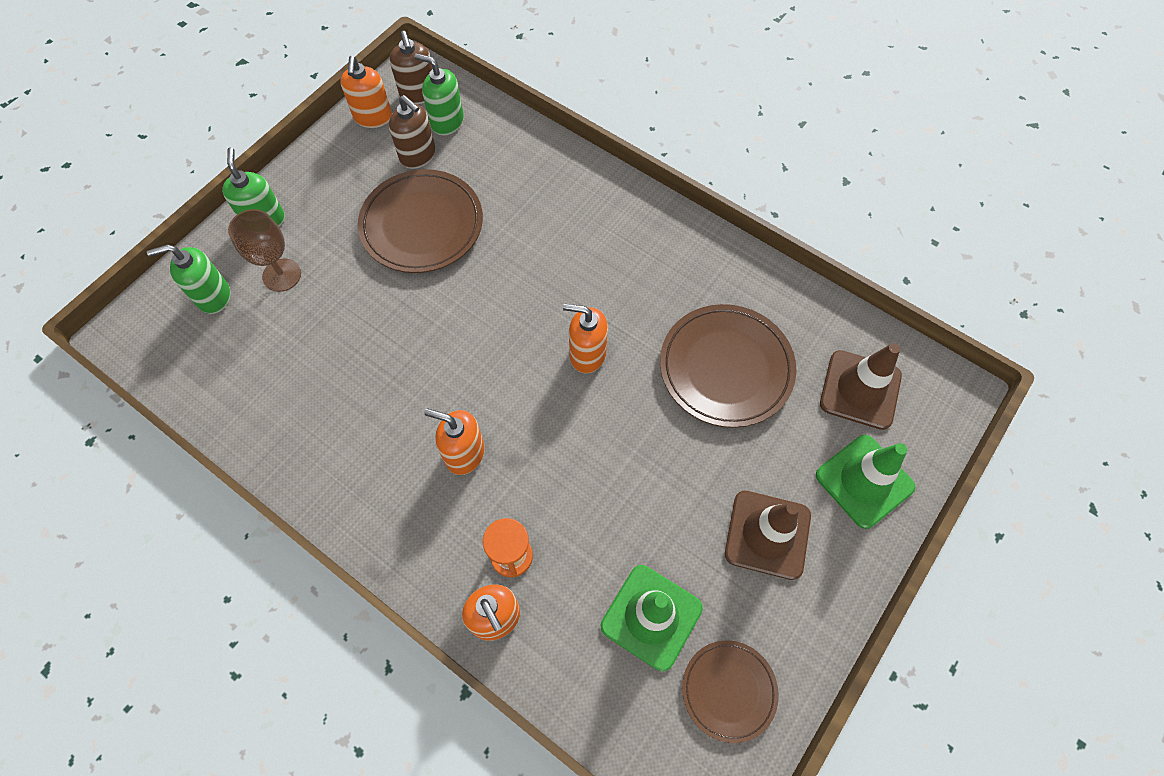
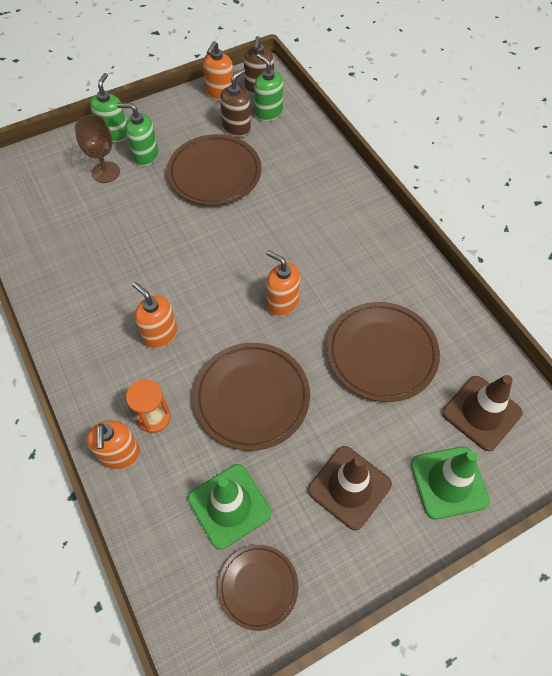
camera: 25 degrees right, 5 degrees down
(213, 296) = (56, 170): green soap dispenser -> green soap dispenser (145, 155)
(418, 155) = (237, 128): brown soap dispenser -> brown soap dispenser turned 120 degrees counterclockwise
(611, 482) = (252, 397): none -> brown plate

